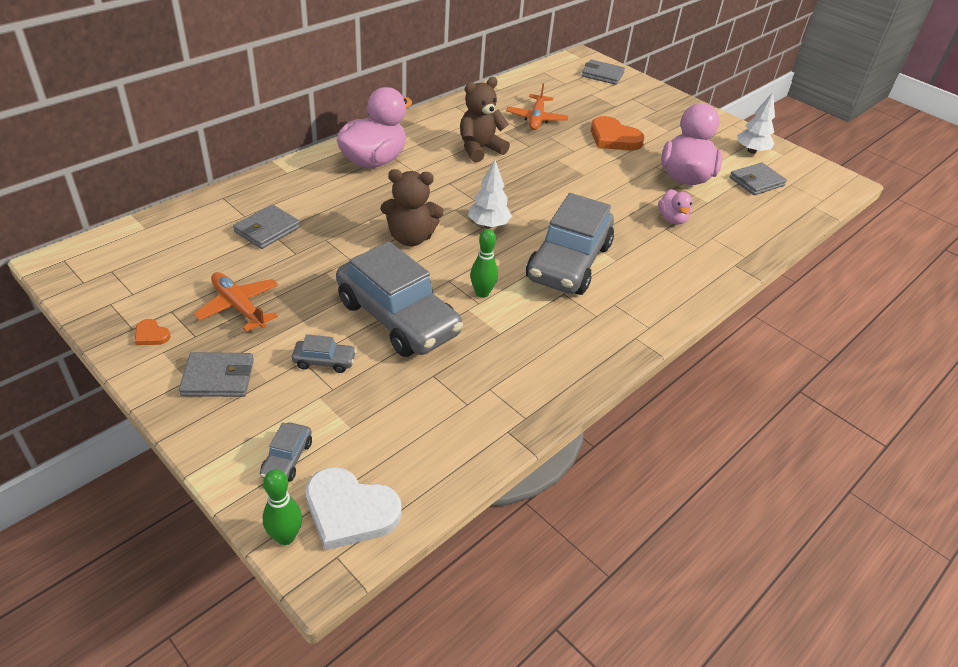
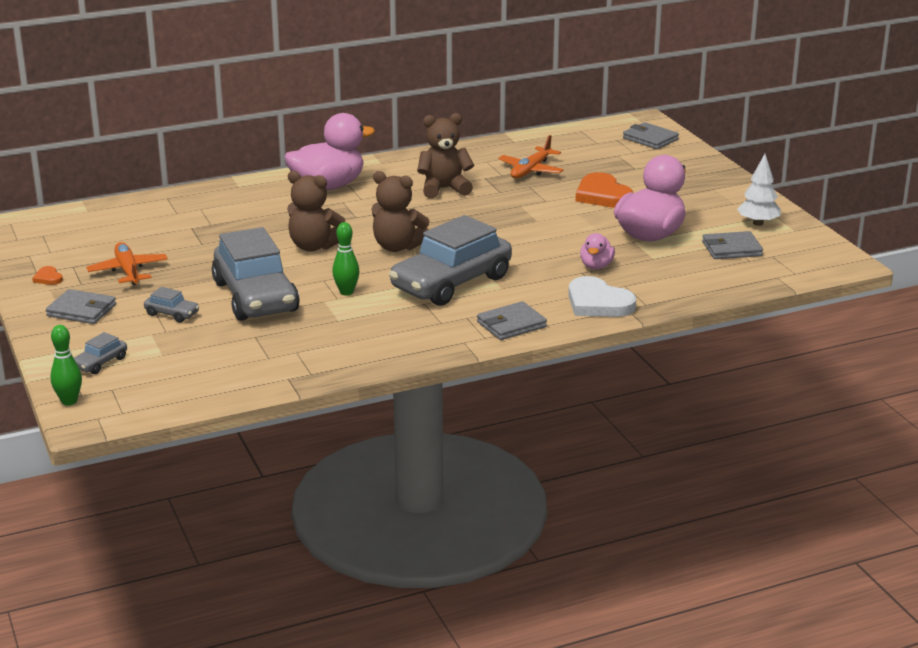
camera: 25 degrees right, 15 degrees down
(267, 229) = (189, 224): grey wallet -> grey wallet (511, 324)
(350, 511) = (125, 397): white heart -> white heart (598, 303)
(488, 225) = (397, 247): white tree -> brown teddy bear

